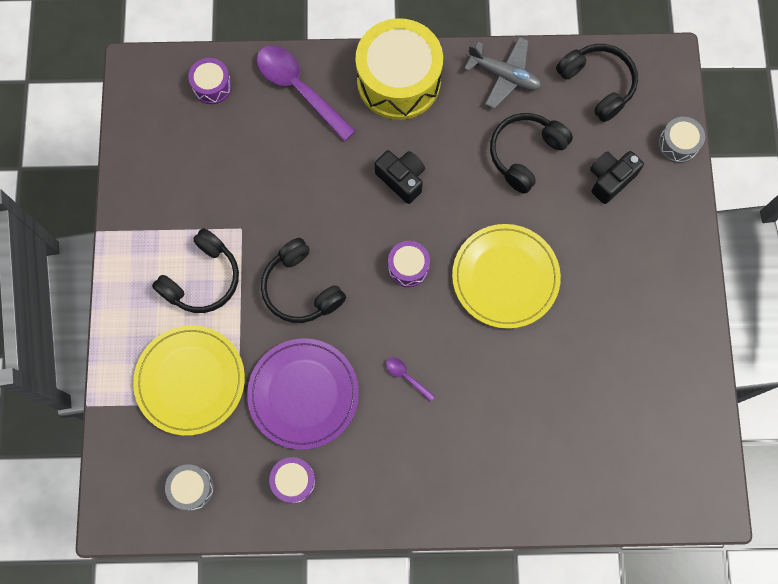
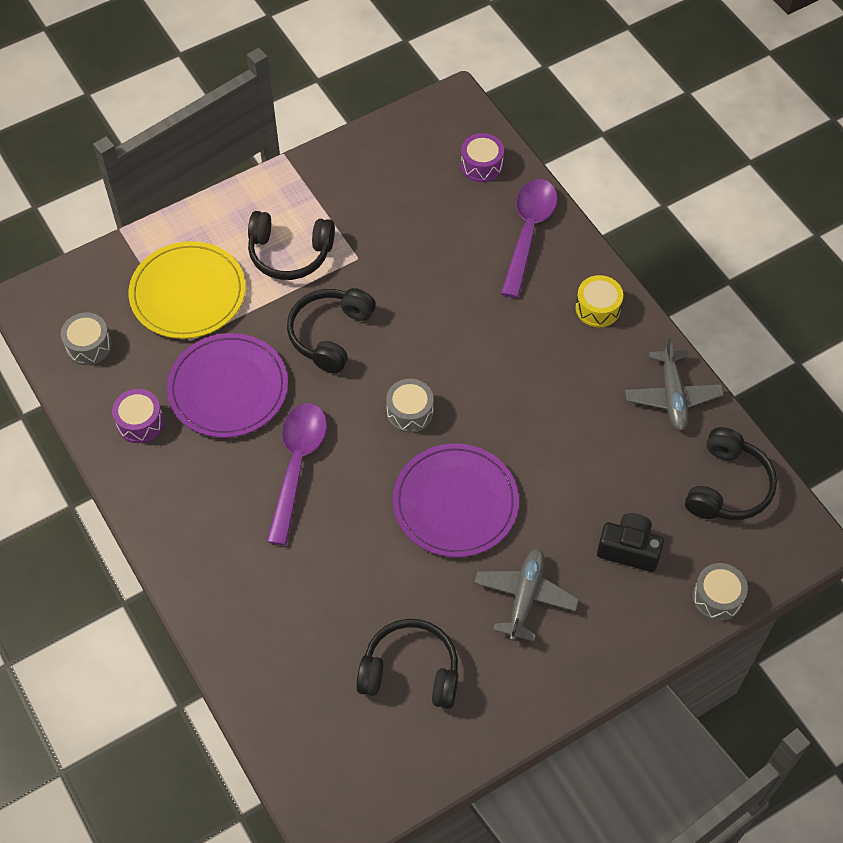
camera: 60 degrees right, 15 degrees down
(398, 81) = (597, 308): yellow drum -> yellow drum, size x0.47
(401, 179) = (496, 362): black camera -> none
(406, 377) = (297, 466): purple spoon -> purple spoon, size x2.31
(408, 267) = (410, 412): purple drum -> grey drum
(505, 277) = (455, 503): yellow plate -> purple plate
(525, 154) = (600, 456): black headphones -> black headphones (410, 671)
(608, 272) = (525, 597): none -> grey plane

